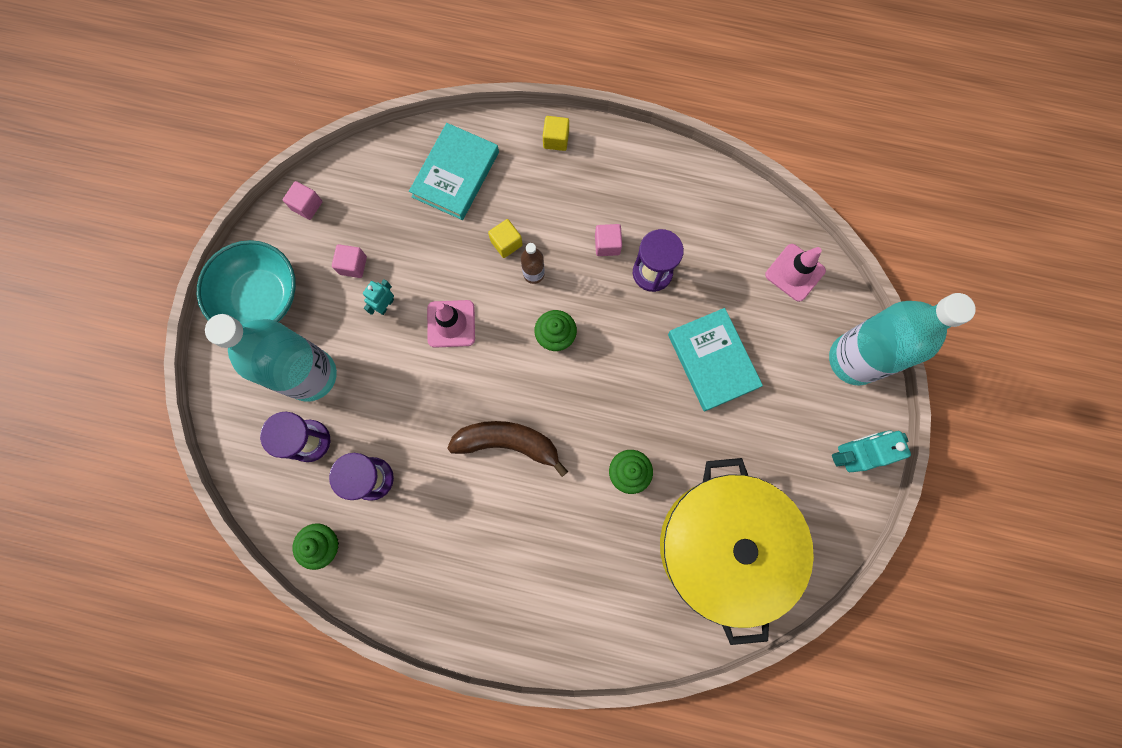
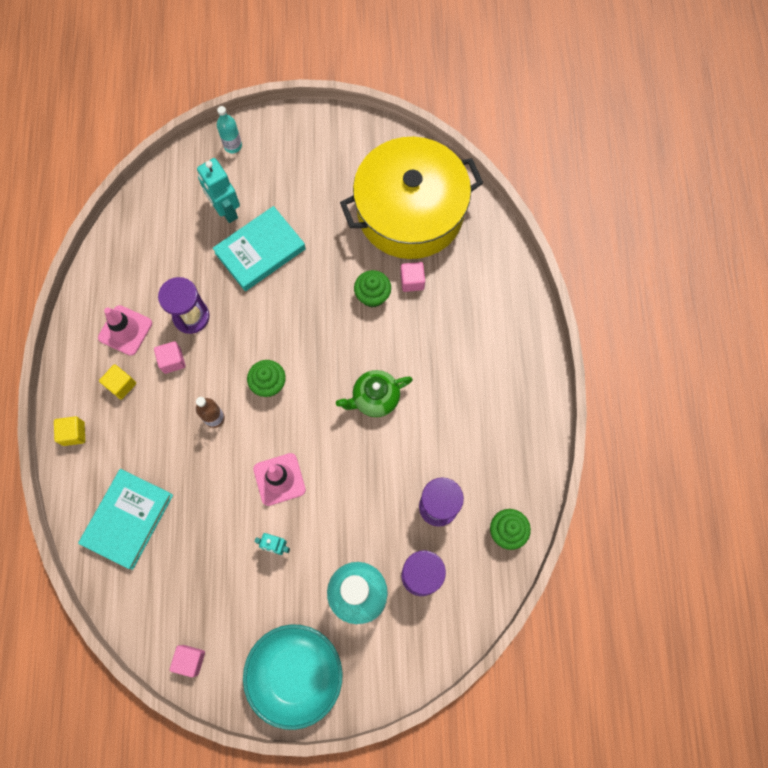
camera: 105 degrees left, 5 degrees down
(353, 265) = (243, 591): pink cube -> pink cube (412, 281)
(456, 174) = (128, 519): turquoise book -> turquoise book turned 75 degrees counterclockwise
(506, 243) = (189, 451): yellow cube -> yellow cube (121, 385)
(508, 443) = (375, 398): brown banana -> green teapot
(795, 272) = (166, 203): pink traffic cone -> pink traffic cone (125, 330)
(849, 454) = (312, 137): turquoise robot -> turquoise robot (226, 210)
(854, 359) = (233, 146): turquoise bottle -> turquoise bottle, size x0.40

